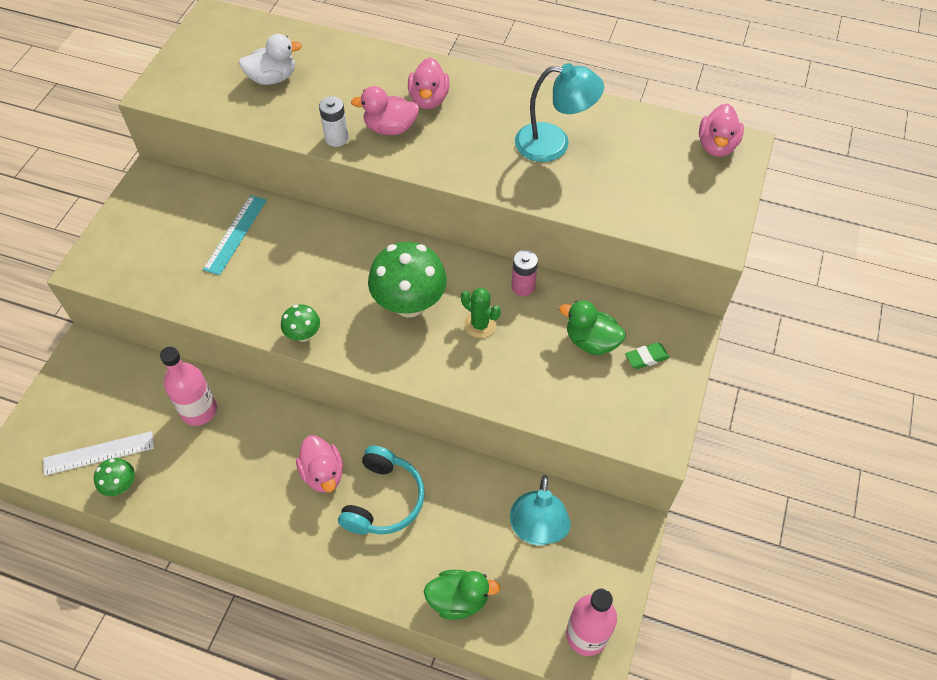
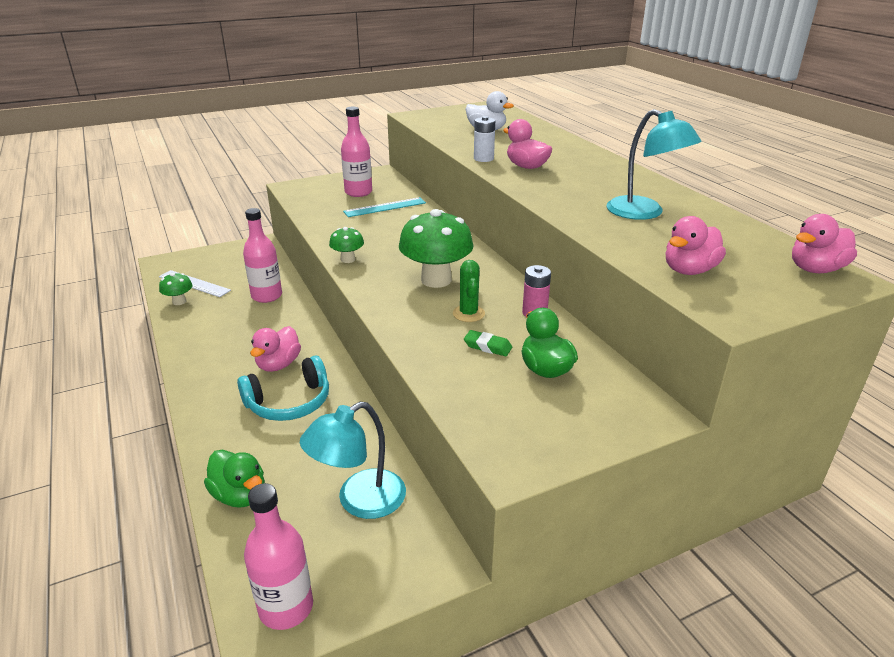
camera: 45 degrees right, 25 degrees down
(175, 228) = (358, 192): none -> pink bottle
(429, 99) = (575, 166): pink duck -> pink duck (689, 270)
(646, 358) = (583, 407): green eraser -> green eraser (487, 346)

